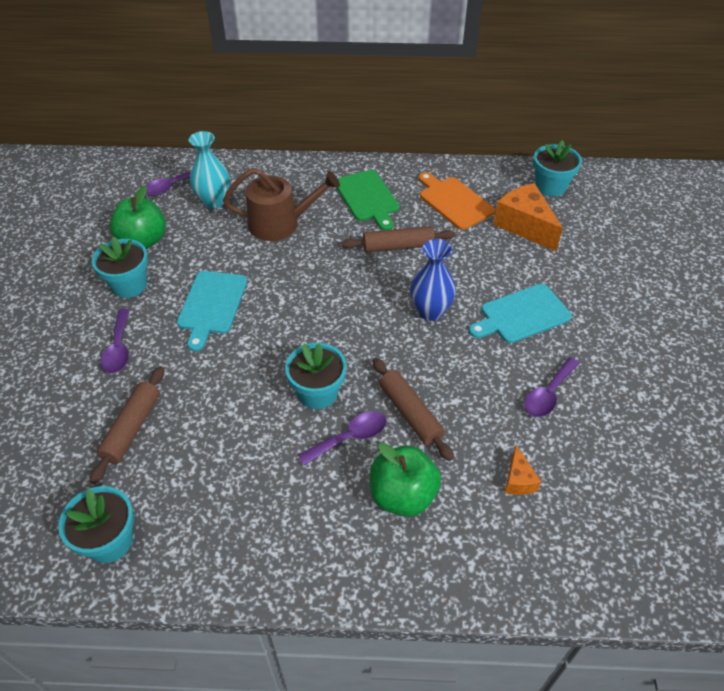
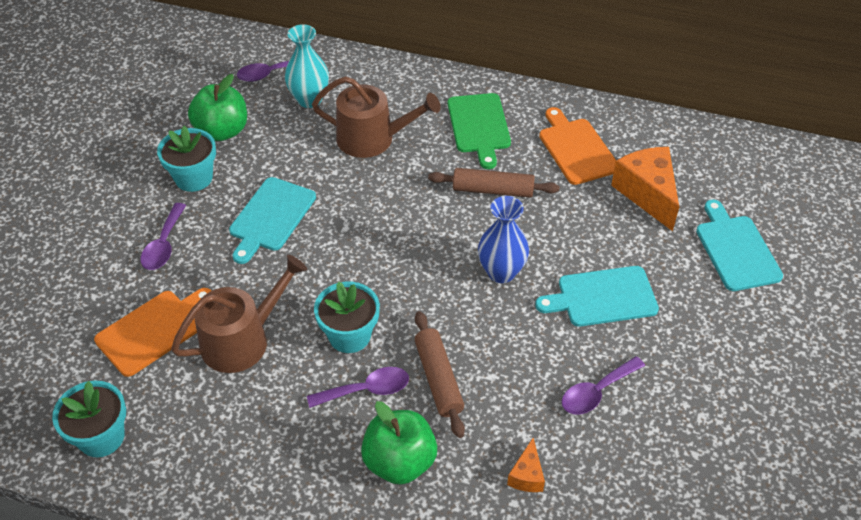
camera: 15 degrees right, 0 degrees up
(132, 428) = (153, 330): brown rolling pin -> orange cutting board
(220, 418) = (242, 339): none -> brown watering can
(550, 186) = (698, 151): turquoise flower pot -> none
(611, 256) = (736, 250): none -> turquoise cutting board

